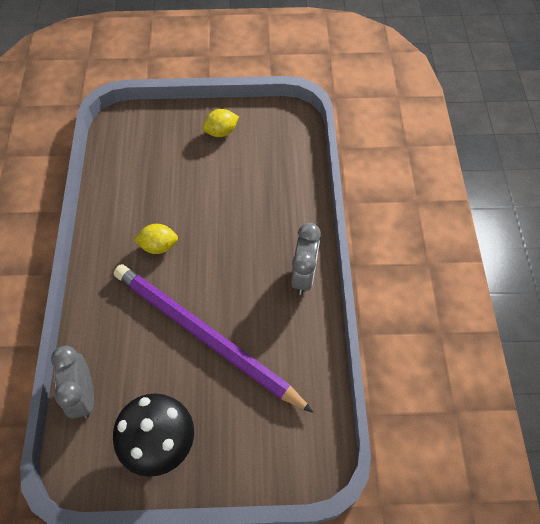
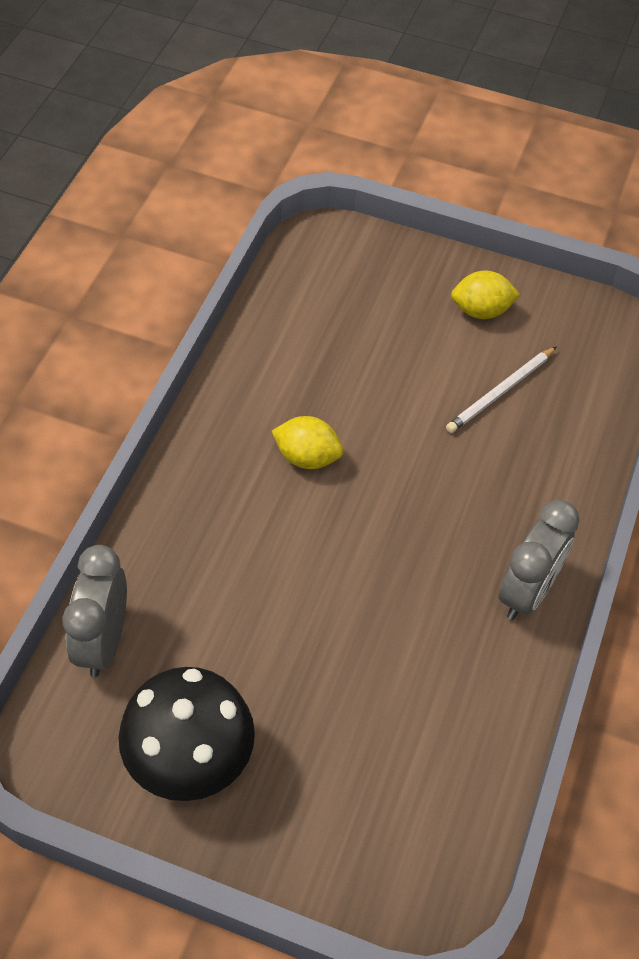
camera: 20 degrees right, 5 degrees down
(205, 336) = (325, 625): purple pencil -> none
(248, 173) = (500, 392): none -> white pencil

